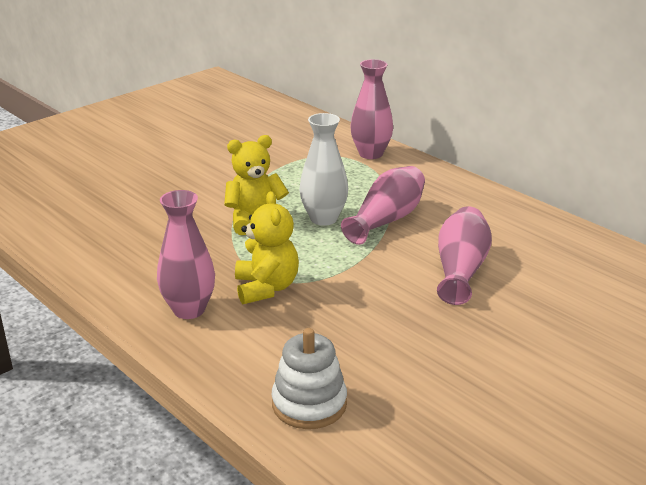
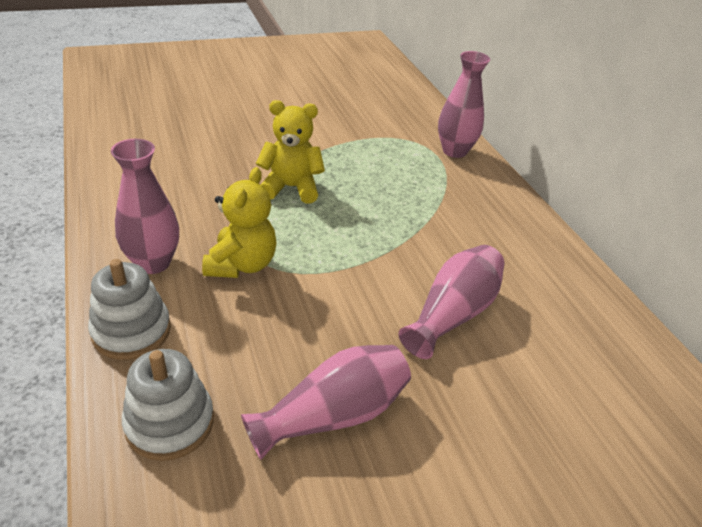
camera: 20 degrees right, 10 degrees up
(219, 360) = (131, 331): none -> white stacking toy
(323, 218) = (356, 206): white vase -> none
(386, 220) = (417, 228): pink vase -> pink vase (333, 415)

